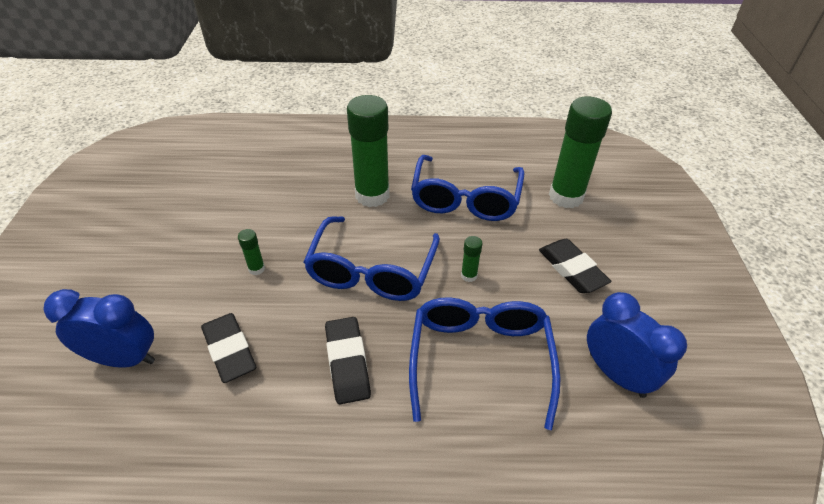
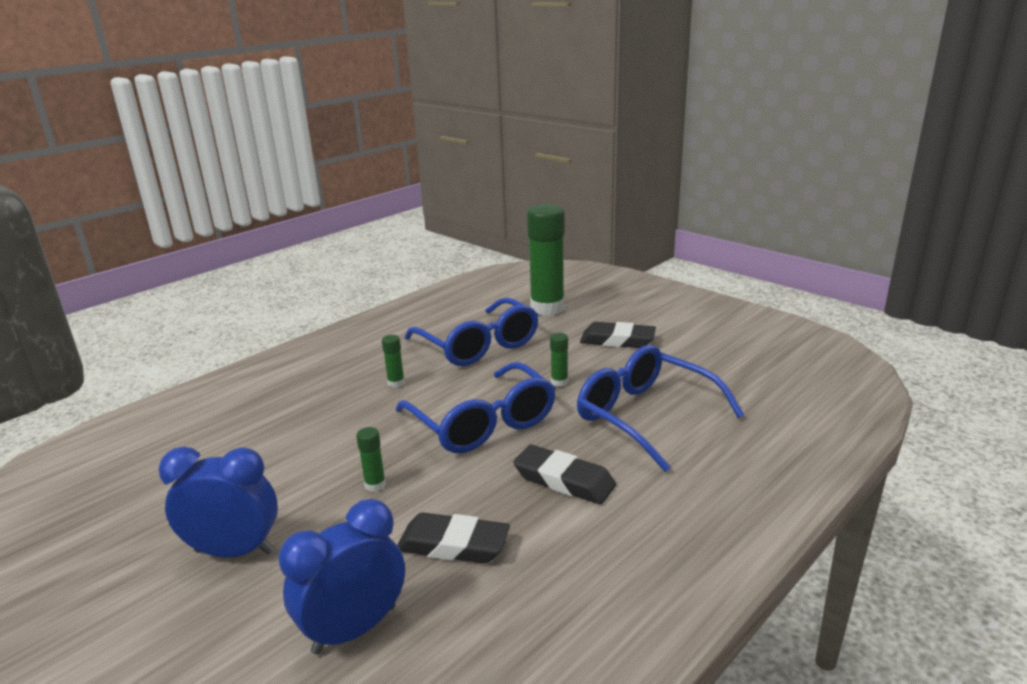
camera: 45 degrees left, 20 degrees down
(372, 195) = (396, 383): green glue stick -> green glue stick, size x0.41
(616, 374) = (727, 371): blue clock -> blue clock (234, 551)

